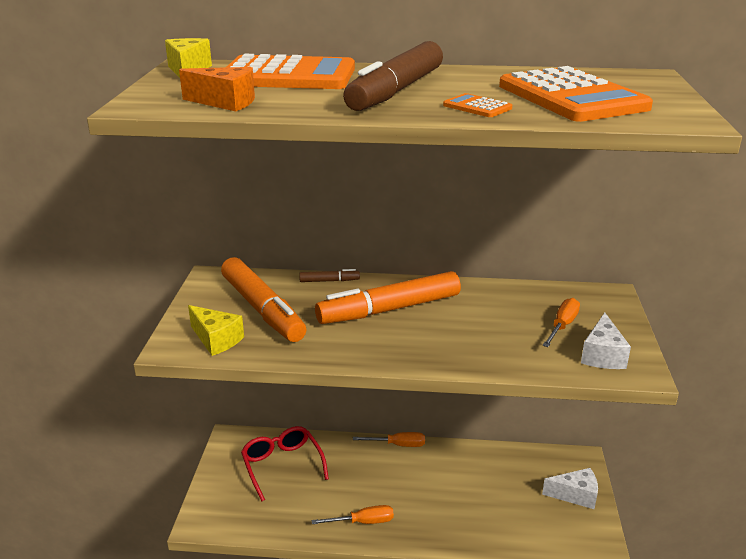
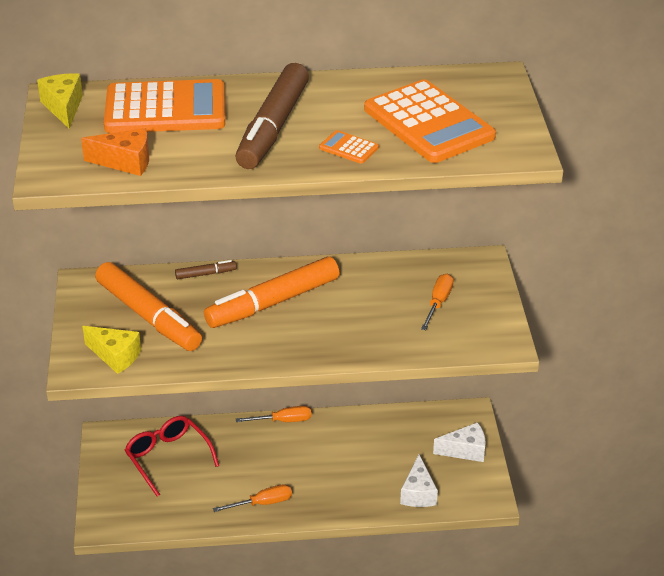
camera: 10 degrees left, 10 degrees up
(602, 355) = (475, 331): white cheese -> white cheese (418, 493)

